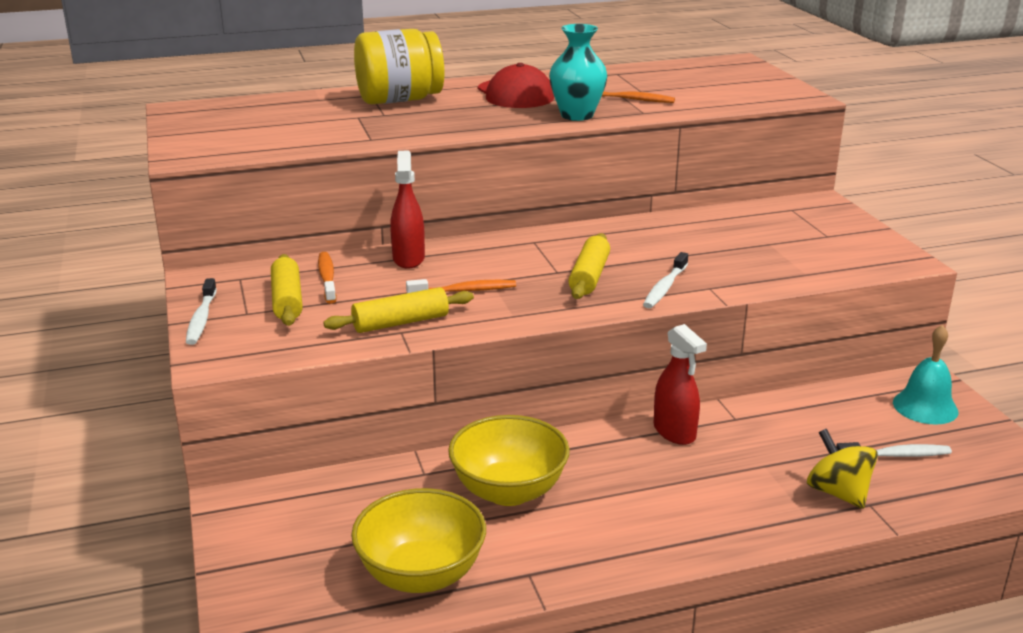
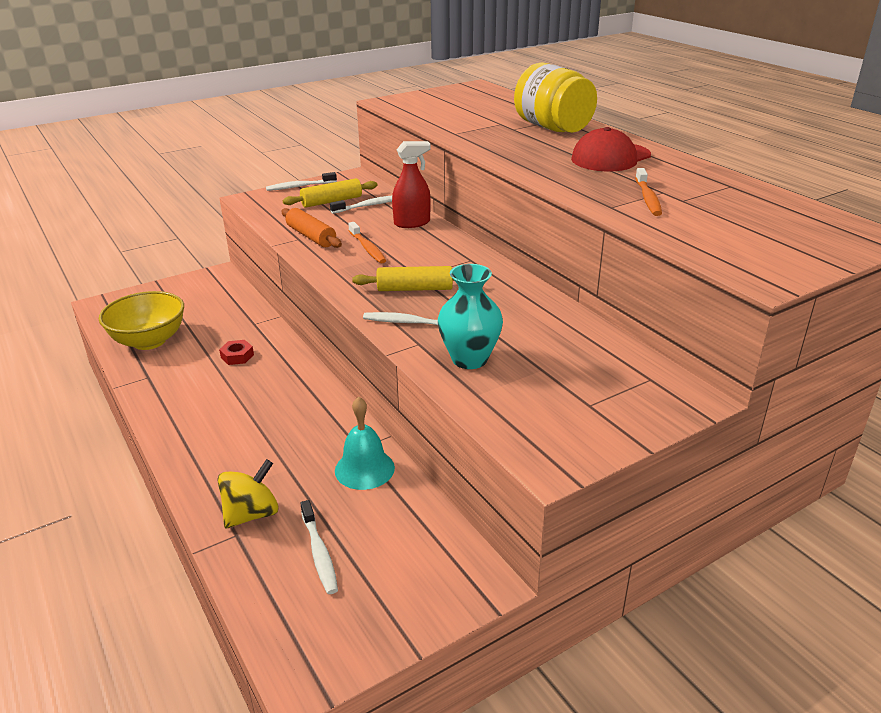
camera: 75 degrees right, 5 degrees up
(327, 278) = (368, 206): orange toothbrush -> white toothbrush
(401, 322) = (311, 236): yellow rolling pin -> orange rolling pin
(509, 491) = (237, 356): yellow bowl -> red nut
(577, 115) = (574, 183): turquoise vase -> turquoise vase (469, 359)
(674, 432) = (328, 417): red spray bottle -> none
(925, 407) = (422, 578): turquoise bell -> turquoise bell (364, 469)

